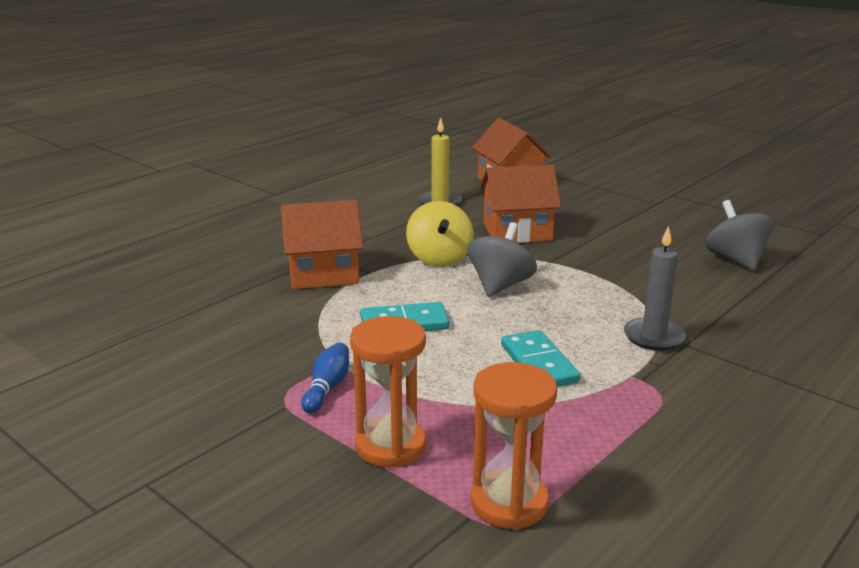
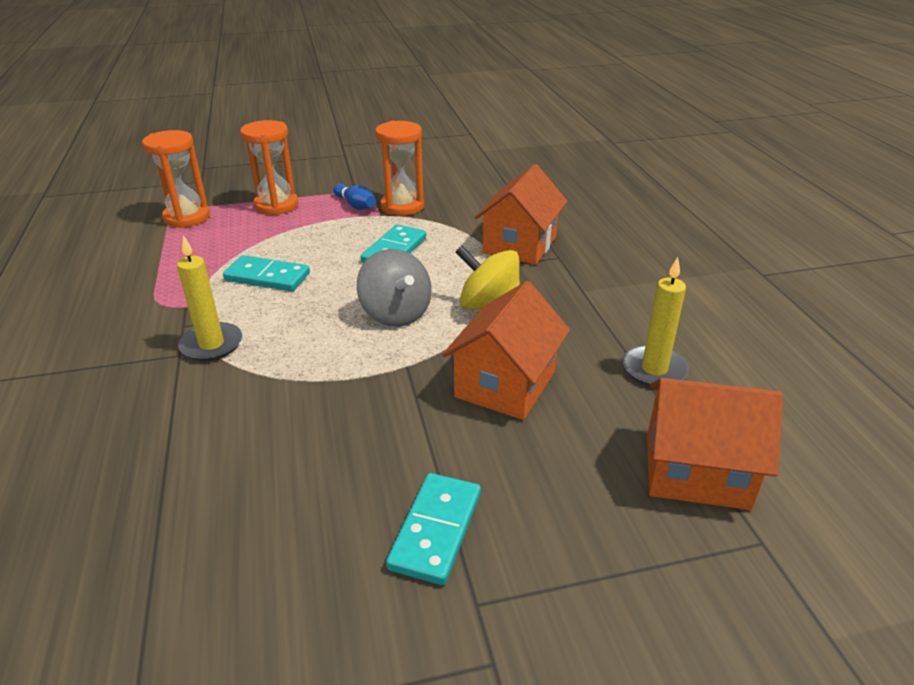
camera: 125 degrees right, 10 degrees up
(299, 357) = (402, 206): none -> orange hourglass
(642, 218) = (435, 530): none -> turquoise domino
(653, 337) = (211, 344): grey candle -> yellow candle
(735, 260) = (225, 522): grey spinning top -> none

